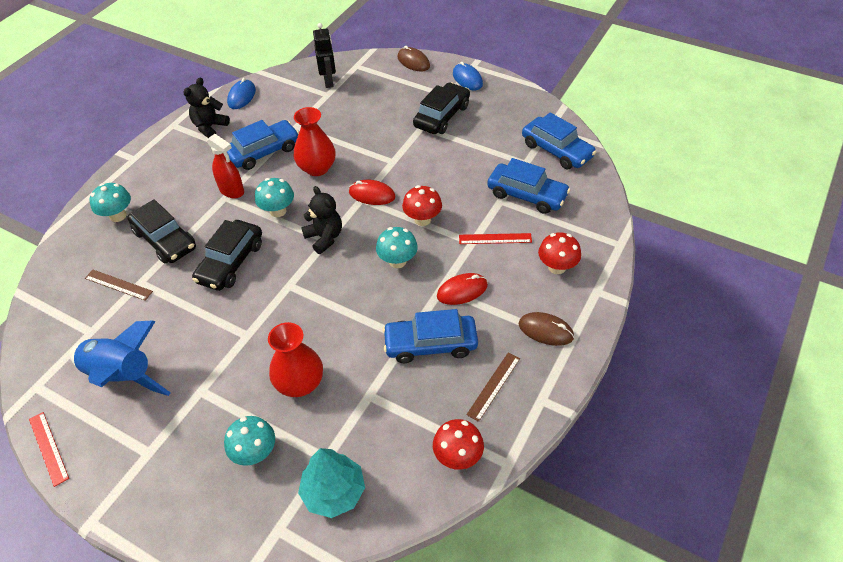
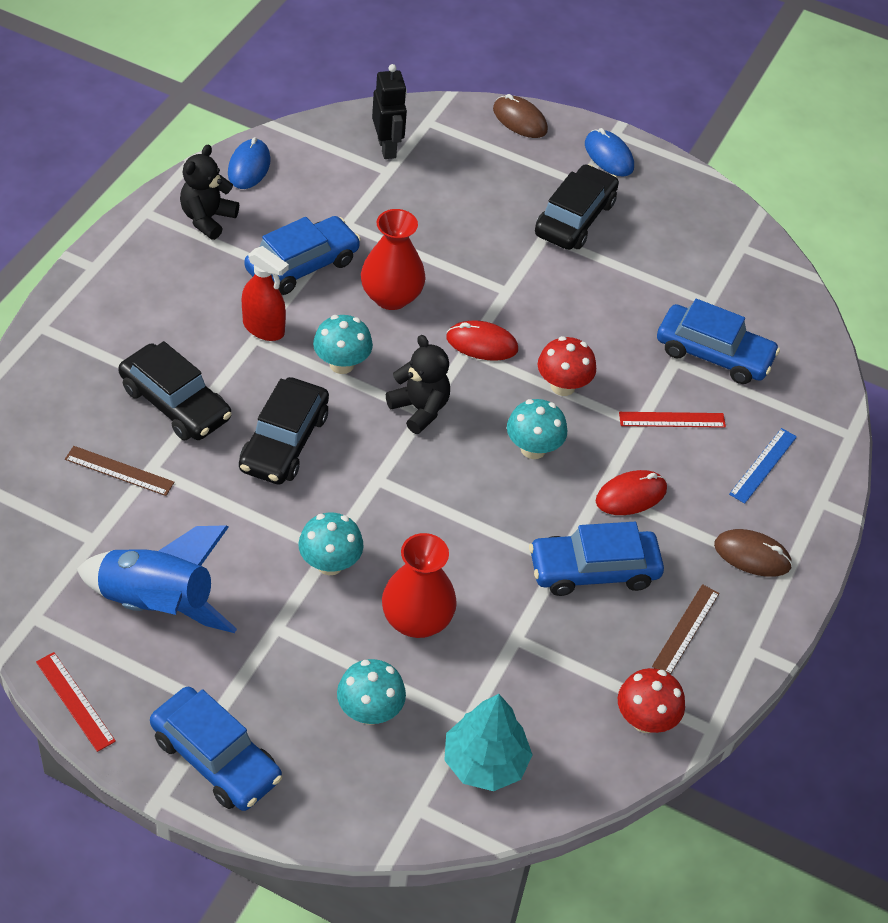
camera: 10 degrees left, 0 degrees up
(118, 216) = (92, 362): turquoise mushroom -> turquoise mushroom (330, 564)
(556, 150) = (754, 284): blue car -> blue car (216, 758)
(557, 267) = (763, 465): red mushroom -> blue ruler

